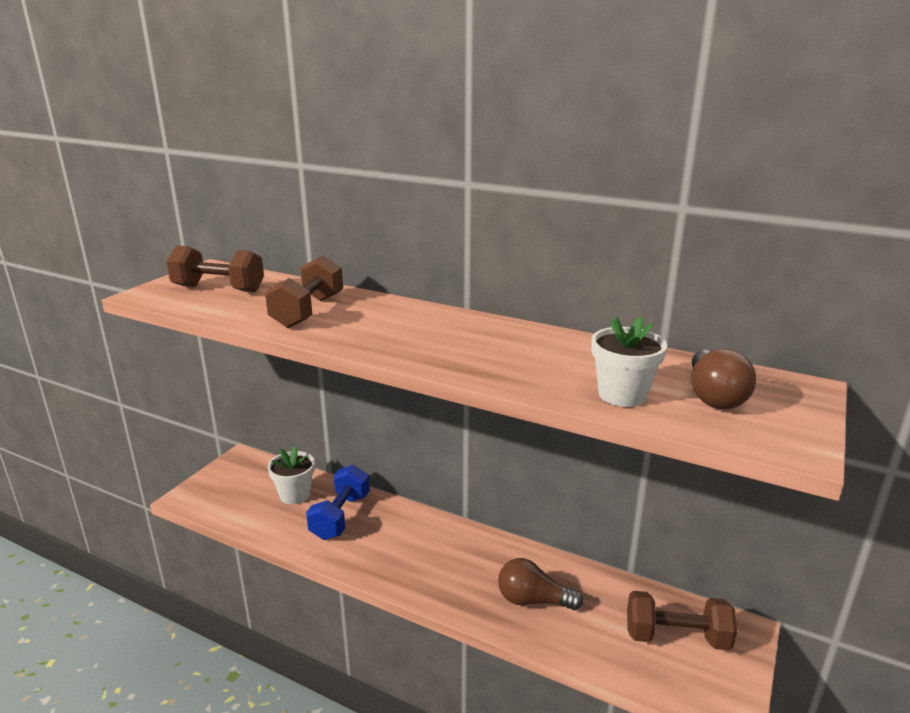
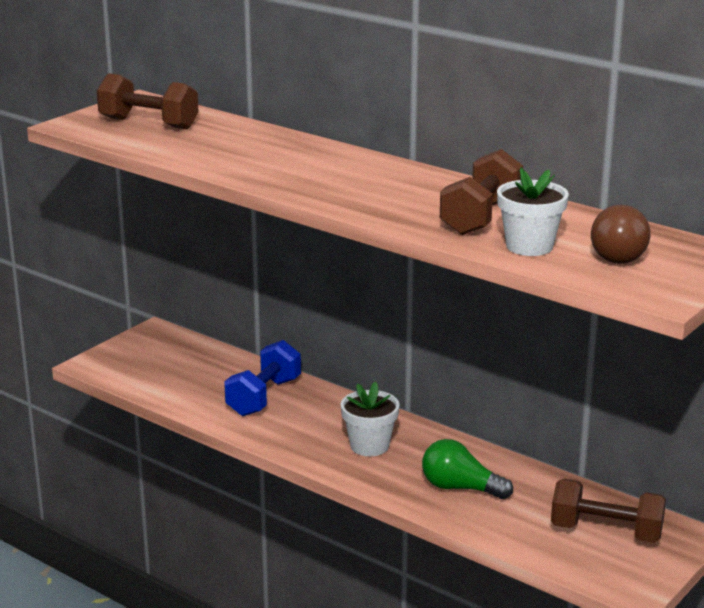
camera: 10 degrees right, 0 degrees up
(295, 495) = (215, 372): white flower pot -> white flower pot (369, 446)
(308, 311) = (241, 152): brown dumbbell -> brown dumbbell (481, 217)
(533, 600) = (460, 488): brown light bulb -> green light bulb

